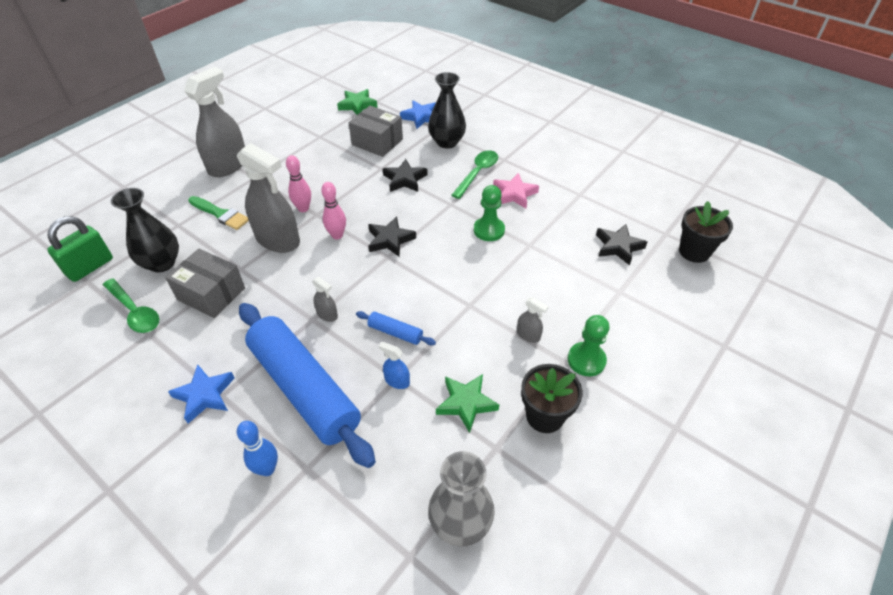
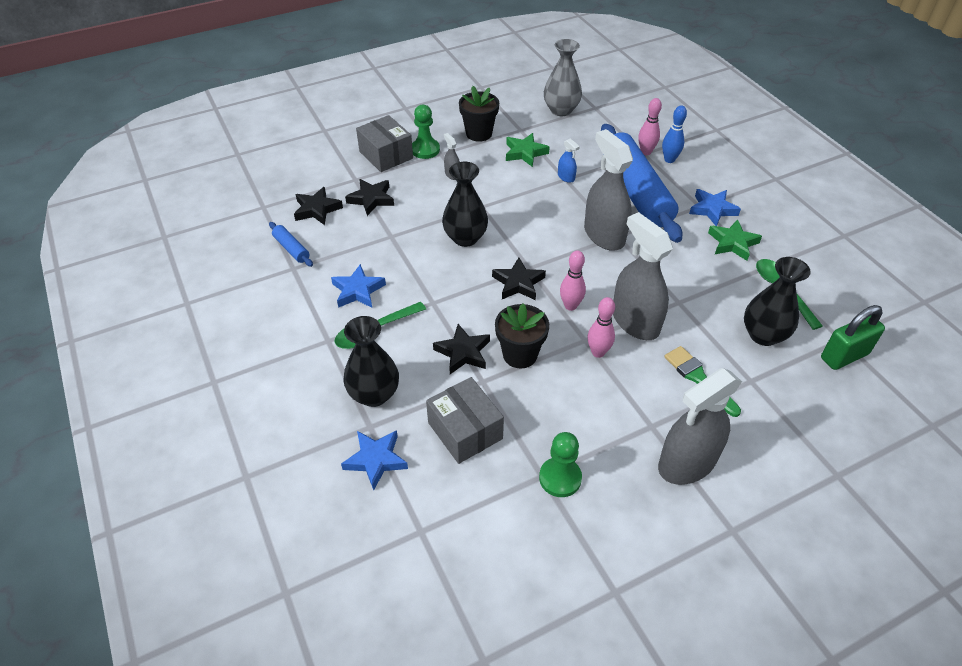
camera: 155 degrees left, 0 degrees up
(211, 294) = (708, 285): grey box -> grey box (386, 155)
(304, 472) = (646, 152): none -> pink bowling pin
(327, 314) = (604, 235): grey spray bottle -> grey spray bottle, size x2.33
(357, 105) = (455, 532): green star -> green star (732, 243)
(395, 333) = (552, 205): blue rolling pin -> blue rolling pin (292, 249)
(462, 265) = (465, 238): none -> black vase
(489, 230) = (416, 261): green pawn -> green pawn (560, 478)
(514, 194) = (358, 291): pink star -> blue star
(581, 274) = (371, 199): none -> black star
(694, 252) = (261, 186): black flower pot -> black flower pot (520, 354)

